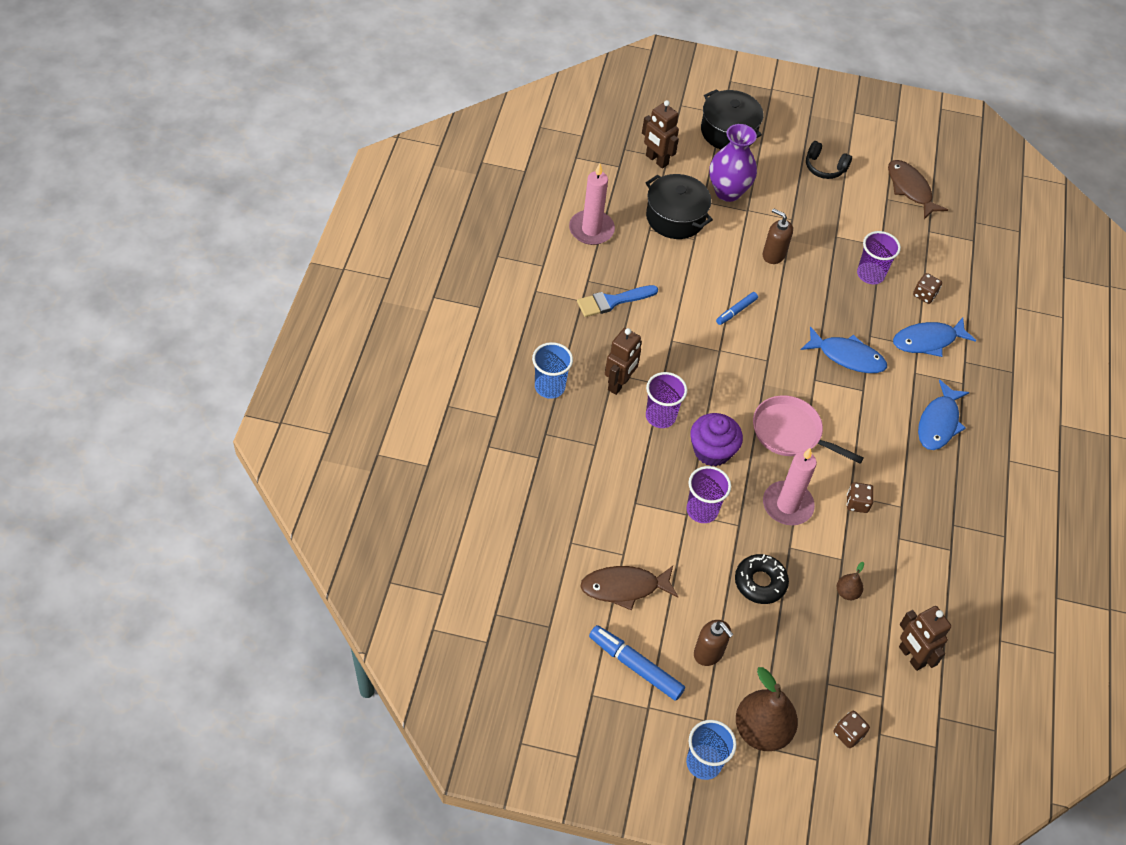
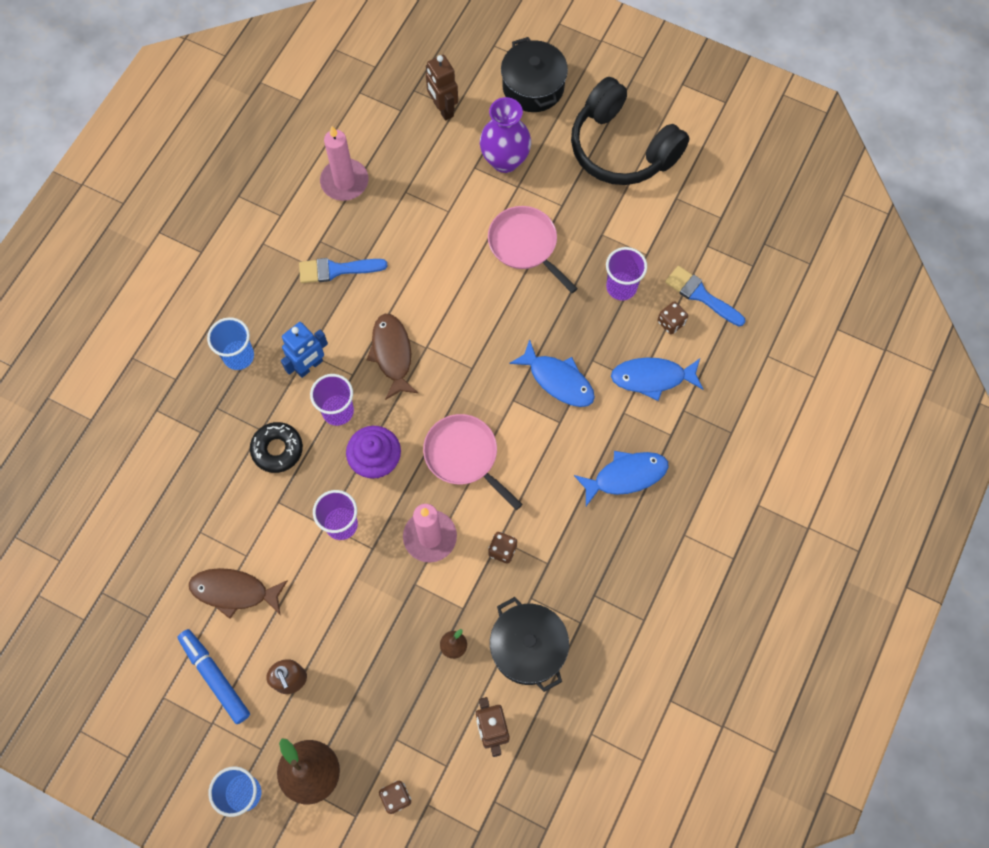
camera: 20 degrees right, 15 degrees up
(619, 384) = (309, 366): brown robot -> blue robot
(675, 217) = (437, 182): black pot -> black pot (528, 648)
(736, 311) = (460, 305): blue marker -> none
(760, 582) = (370, 616): black donut -> black donut (277, 449)
(773, 255) = (525, 245): brown soap dispenser -> pink pan
(824, 167) = (622, 148): black headphones -> black headphones, size x2.23
(910, 189) = (707, 190): brown fish -> brown fish (392, 354)
(939, 423) = (625, 476): blue fish -> blue fish turned 150 degrees counterclockwise
(940, 270) = (701, 295): none -> blue brush

